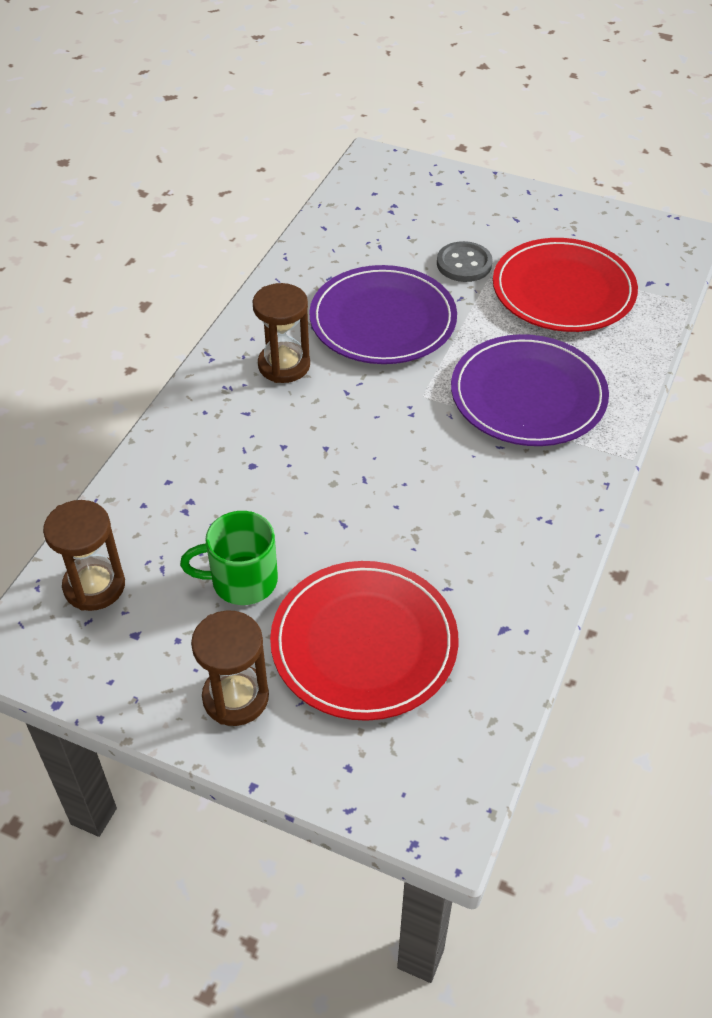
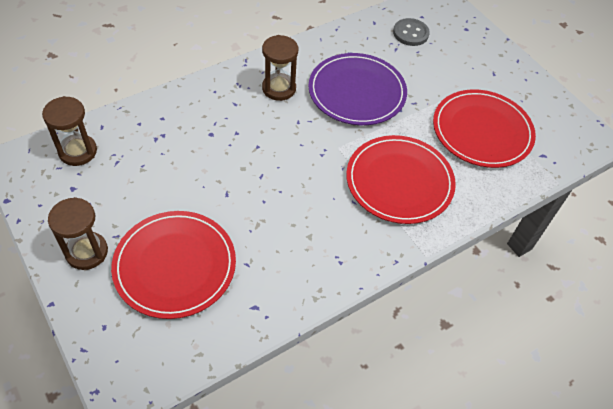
camera: 30 degrees right, 5 degrees up
(242, 581) = (147, 193): green mug -> none
(464, 264) = (435, 84): grey button -> grey button (410, 33)
(528, 395) = (399, 181): purple plate -> red plate

